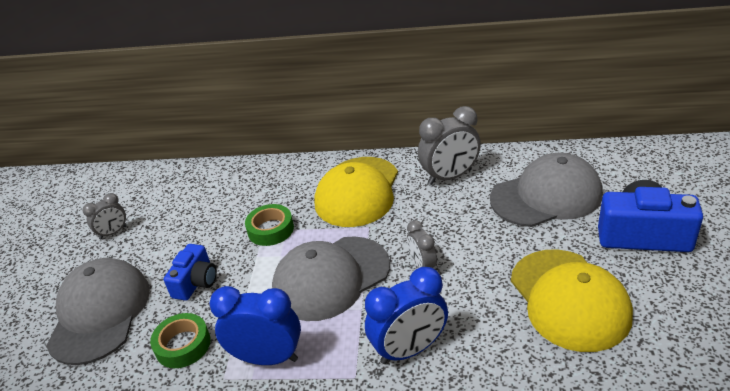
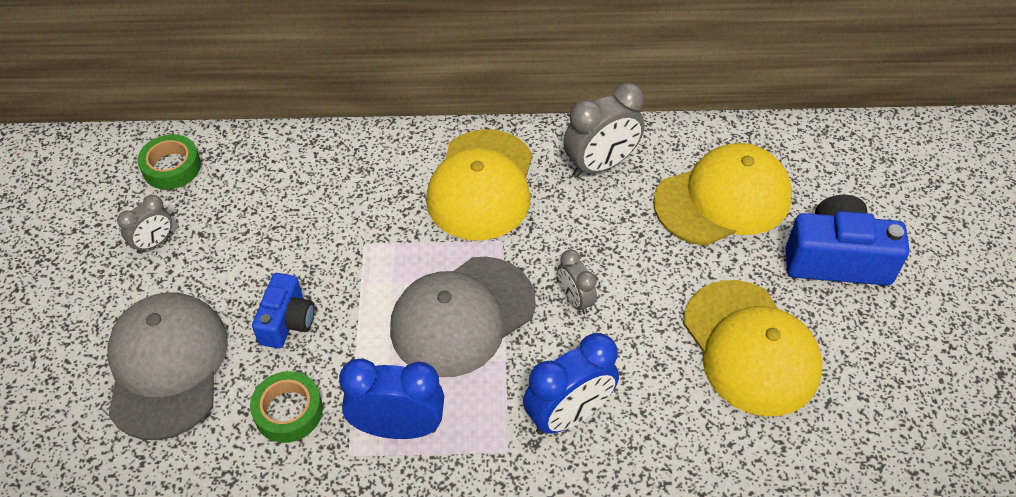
camera: 10 degrees left, 15 degrees up
(270, 229) = (373, 242): green tape -> green tape (171, 167)
(546, 196) = (723, 199): grey cap -> yellow cap

